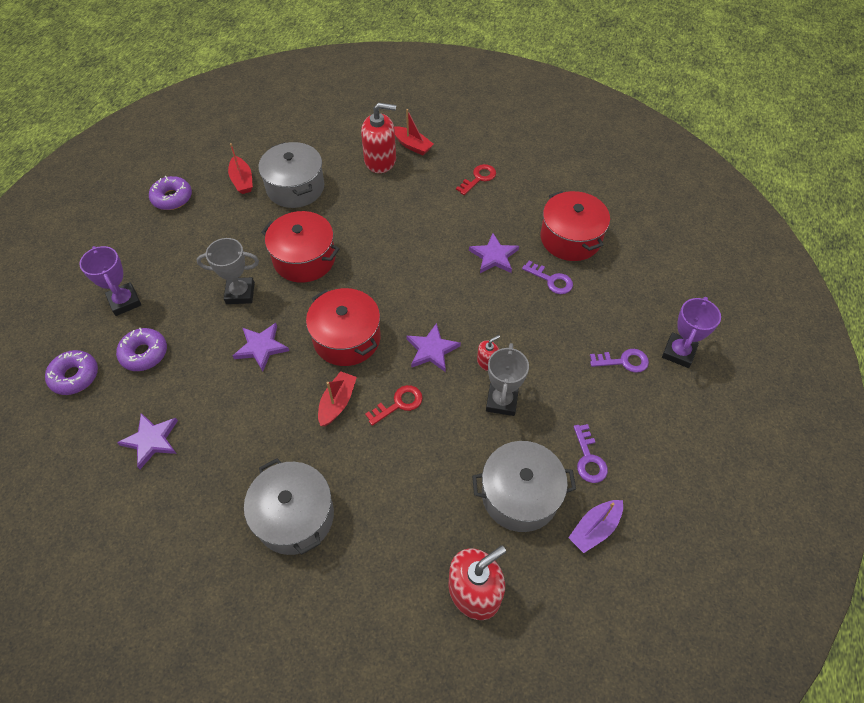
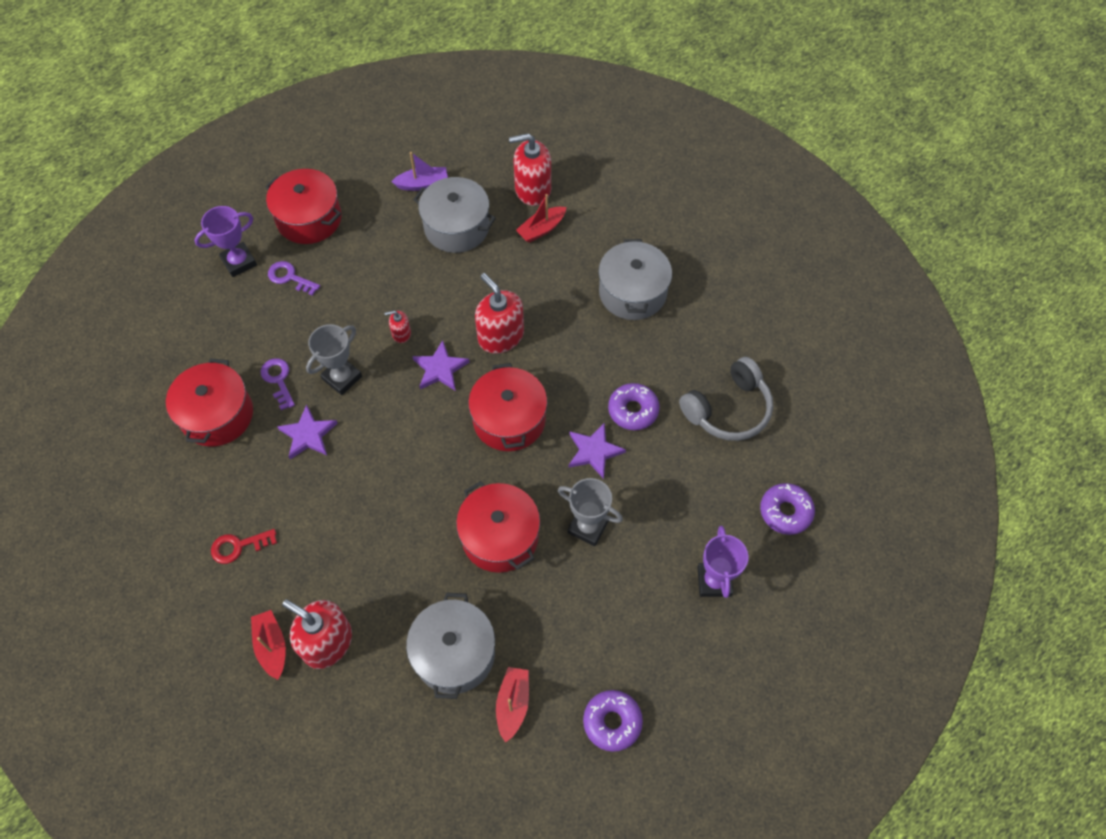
camera: 150 degrees left, 5 degrees up
(144, 353) = (710, 503): purple donut -> purple donut (633, 410)
(151, 440) = (728, 409): purple star -> grey headphones
(337, 403) = (552, 363): red boat -> red boat (541, 229)
(399, 404) = (501, 336): red key -> red soap dispenser
(501, 401) = (415, 296): grey trophy -> grey trophy (342, 378)
(588, 459) = (386, 225): purple key -> none
(664, 425) = (309, 219): none -> red pot

